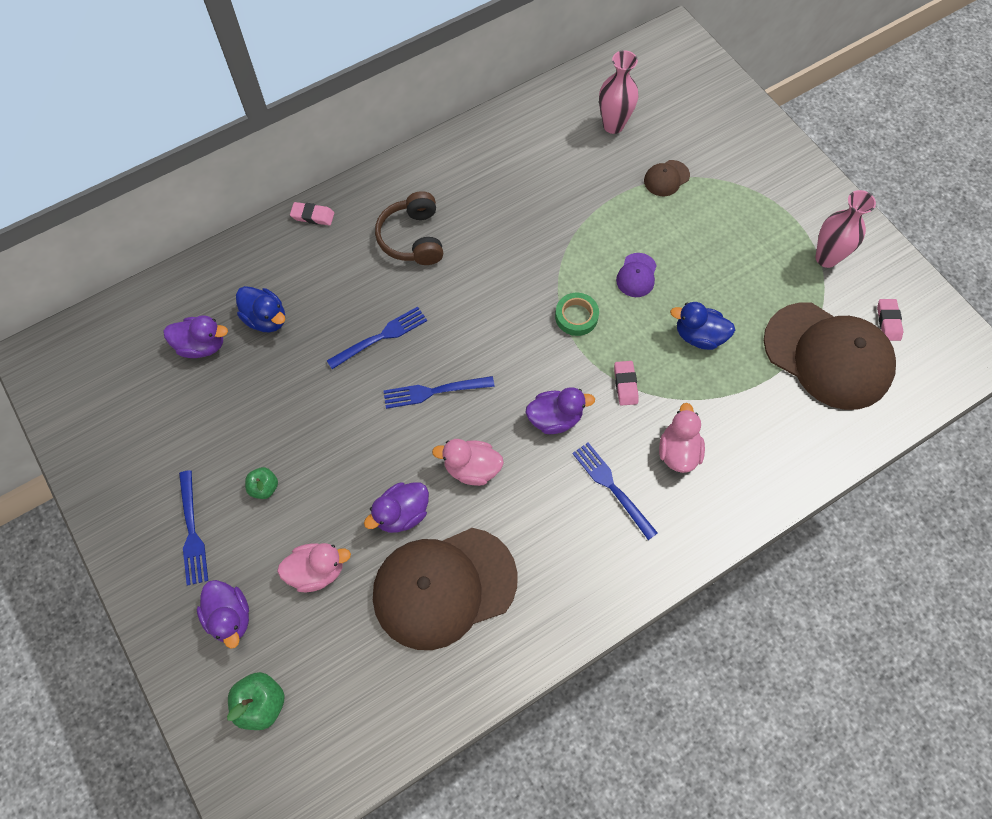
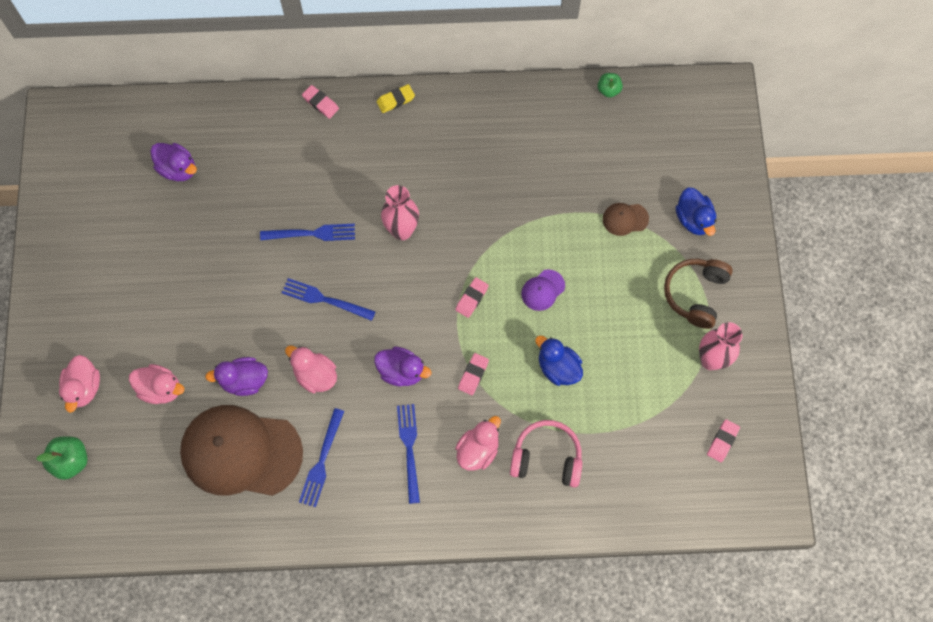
camera: 30 degrees right, 5 degrees up
(192, 532) = (93, 311): blue fork -> blue fork (322, 461)
(230, 617) = (84, 387): purple duck -> pink duck
(264, 487) = (160, 305): green apple -> green apple (608, 90)
(266, 319) = (236, 172): blue duck -> blue duck (693, 219)
(385, 179) = (395, 100): none -> yellow eraser
(413, 238) = (386, 163): brown headphones -> brown headphones (696, 294)
(576, 316) = (472, 298): green tape -> pink eraser
(613, 125) = (613, 148): pink vase -> pink vase (402, 230)
(746, 423) = (546, 458): none -> pink headphones
(828, 356) = (651, 441): brown cap -> none

